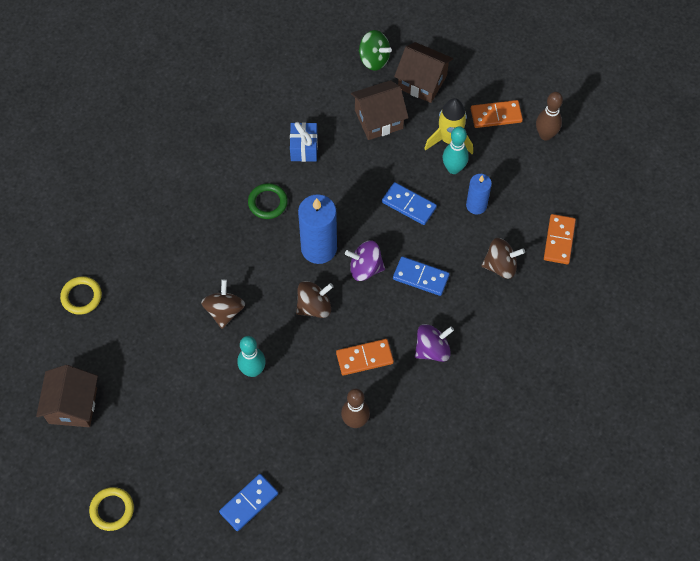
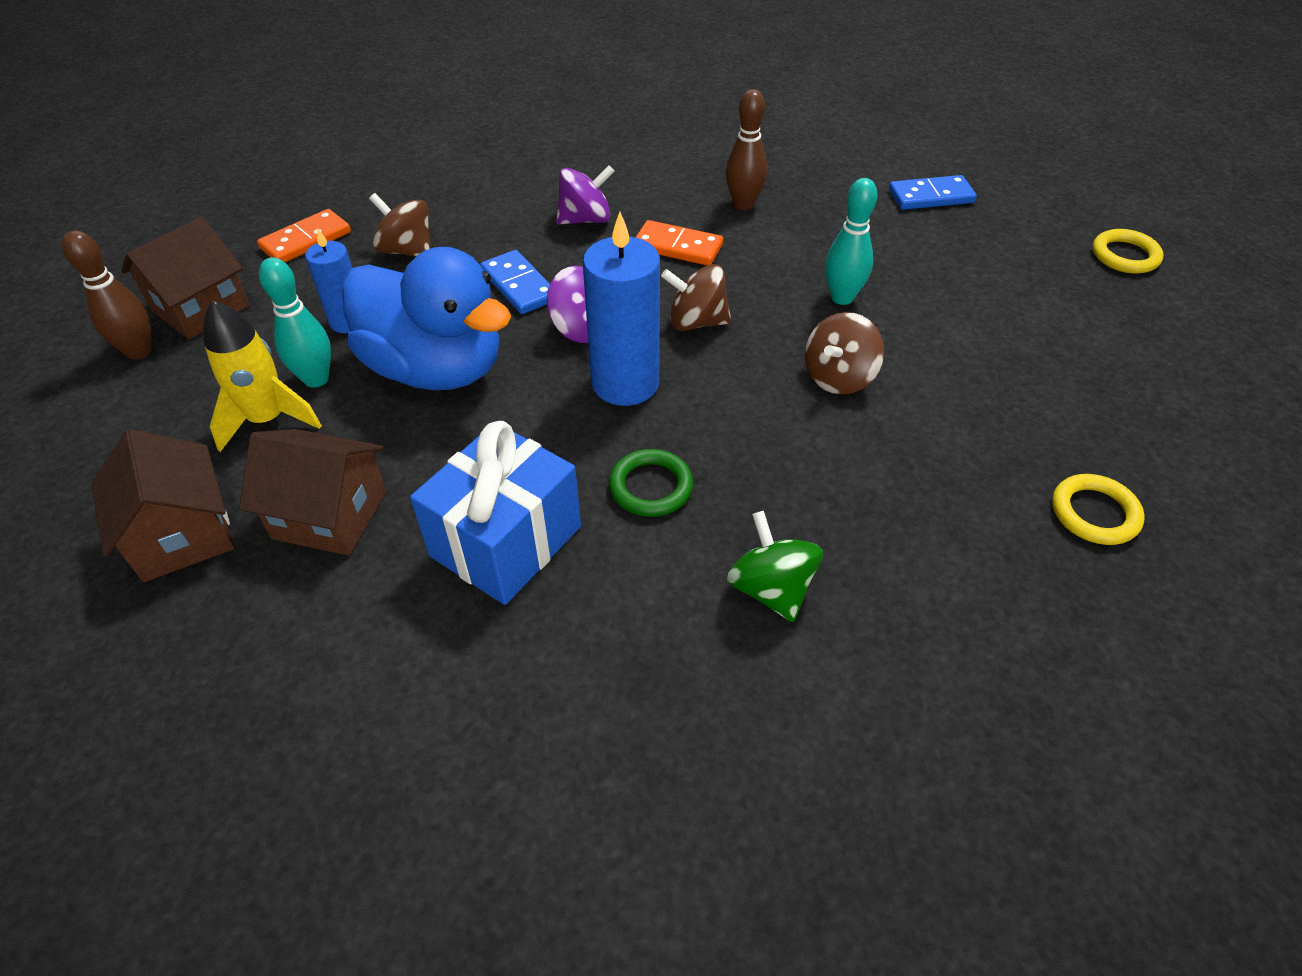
camera: 145 degrees left, 15 degrees down
(73, 405) = (1156, 376): brown house -> brown house (201, 308)
(304, 148) = (506, 541): blue gift -> blue gift, size x1.71
(374, 59) = (200, 635): green spinning top -> green spinning top (771, 589)
(408, 205) = (436, 368): blue domino -> blue duck
(432, 349) = (585, 219): purple spinning top -> purple spinning top turned 150 degrees clockwise
(496, 115) = (158, 414): orange domino -> none

